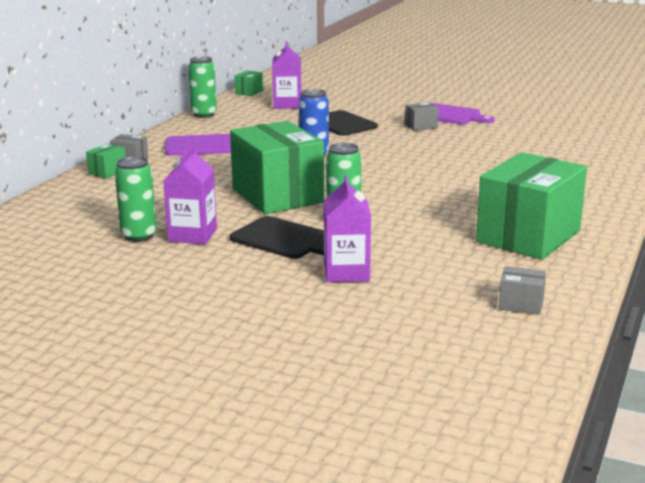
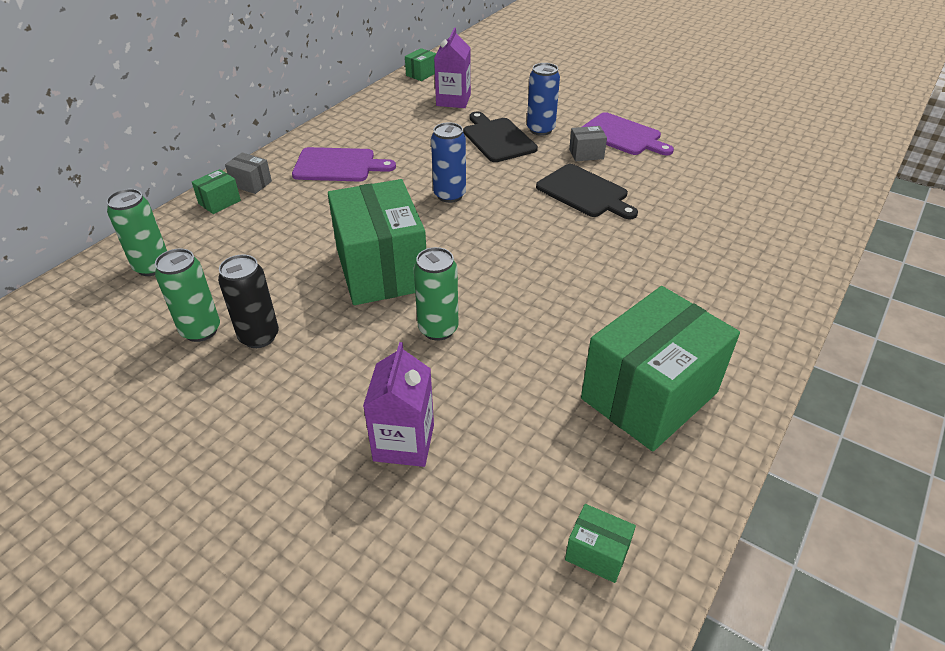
camera: 10 degrees right, 20 degrees up
(192, 235) = (259, 336): purple carton -> black can
(204, 115) = (360, 109): green can -> green can (152, 267)
(284, 239) = (357, 360): black cutting board -> black cutting board (584, 192)
(374, 116) = (540, 130): none -> blue can
(521, 304) = (597, 553): grey box -> green box

